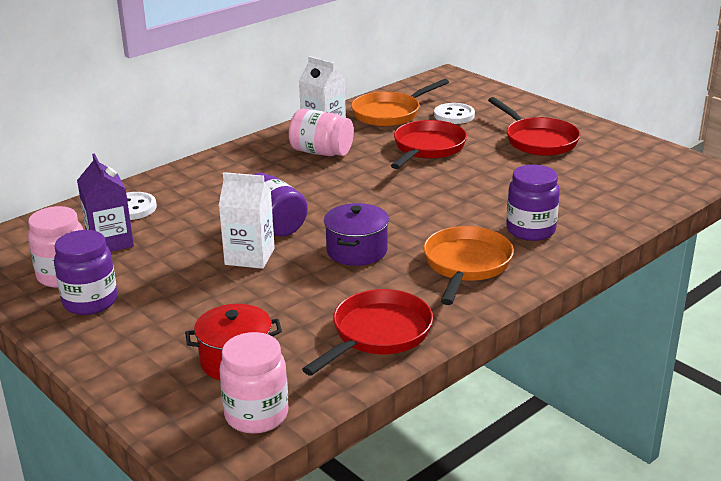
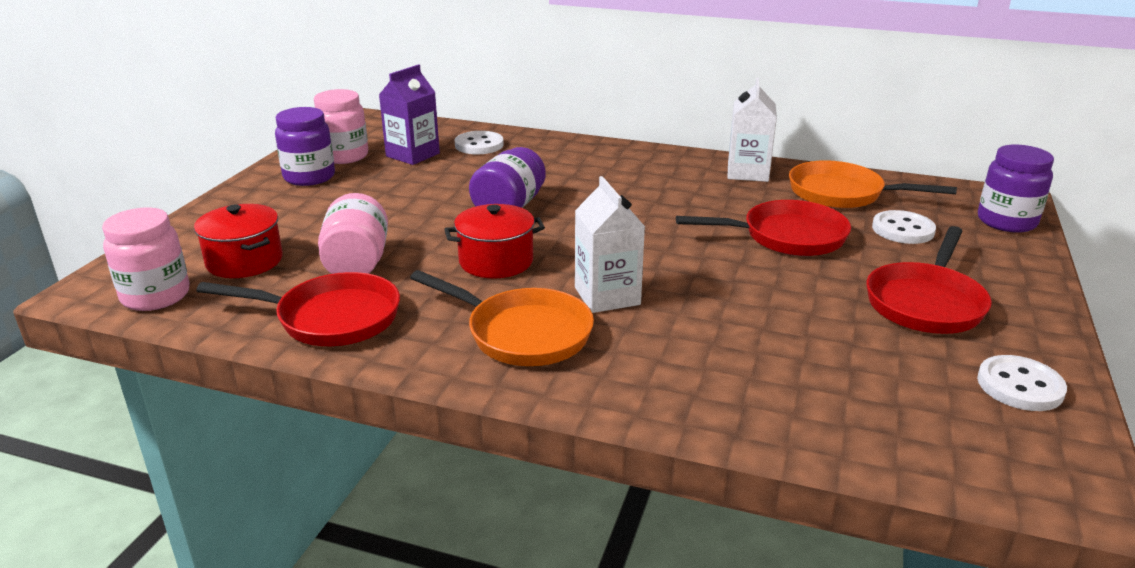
camera: 60 degrees right, 0 degrees up
(249, 256) = (437, 214): white carton -> white carton (607, 296)
(321, 152) = (692, 186): pink jar -> pink jar (357, 263)
(356, 251) = (496, 261): purple pot -> red pot
(466, 265) = (522, 333): orange pan -> orange pan turned 45 degrees clockwise
(530, 230) = (657, 358): purple jar -> purple jar (1006, 222)
(629, 150) = (1020, 386): none -> white button

